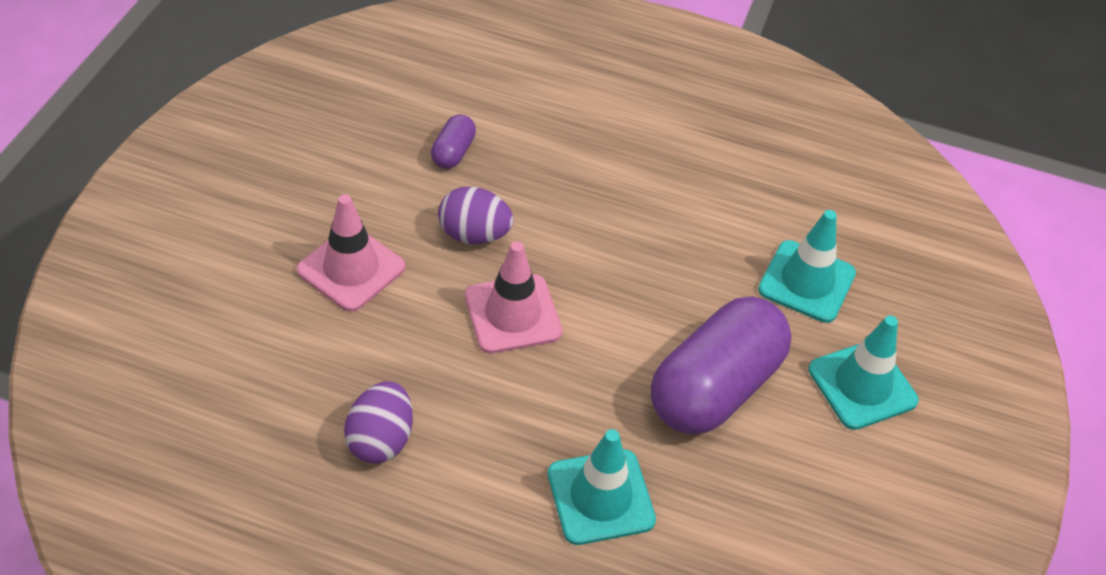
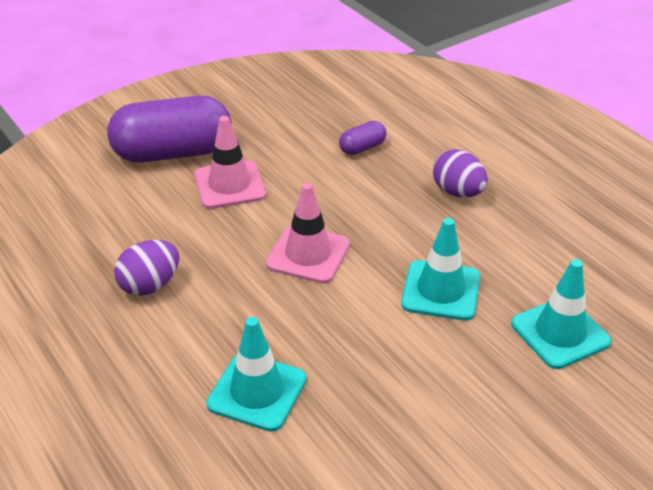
camera: 40 degrees right, 10 degrees down
(474, 235) = (329, 199): purple egg -> purple egg (458, 192)
(714, 387) = (412, 366): purple capsule -> purple capsule (173, 153)
(862, 385) = (541, 425): turquoise traffic cone -> turquoise traffic cone (441, 290)

